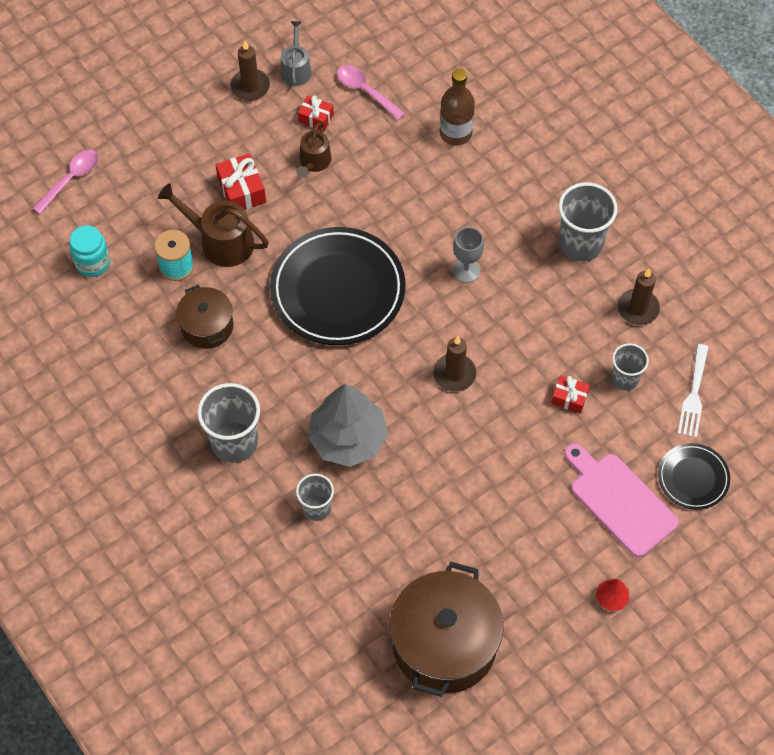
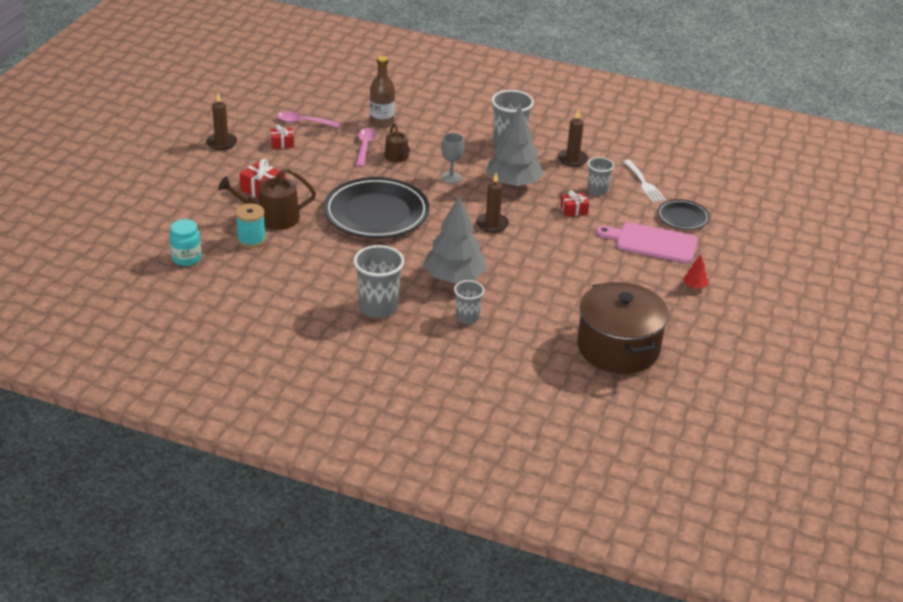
camera: 35 degrees left, 25 degrees down
(71, 179) = (130, 224): pink spoon -> pink spoon (365, 147)
(207, 326) = (302, 260): brown pot -> none
(296, 69) = (246, 126): grey watering can -> none
(314, 162) = (300, 163): brown watering can -> brown watering can (397, 157)
(532, 316) = (513, 183): none -> grey tree

